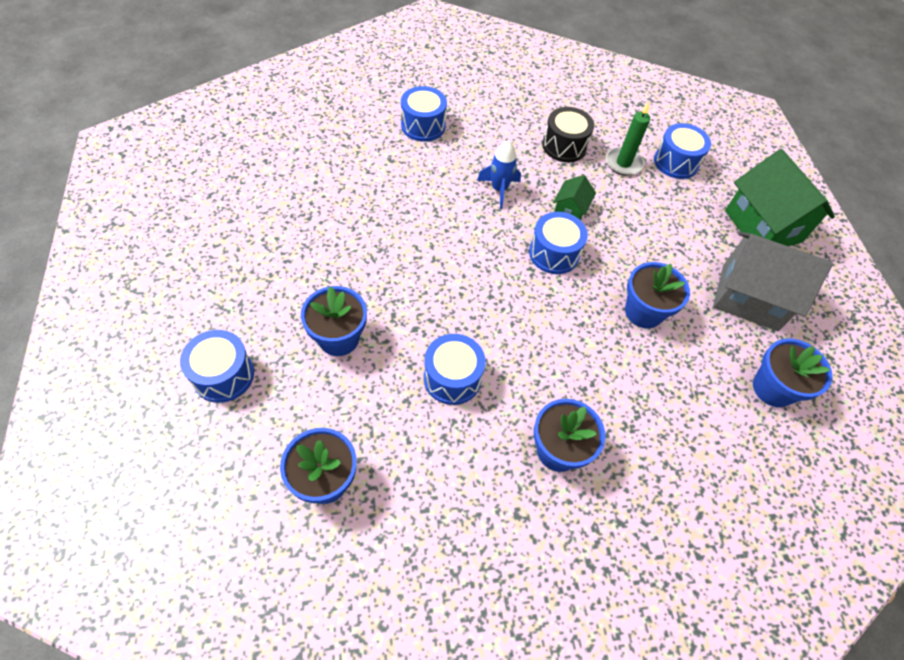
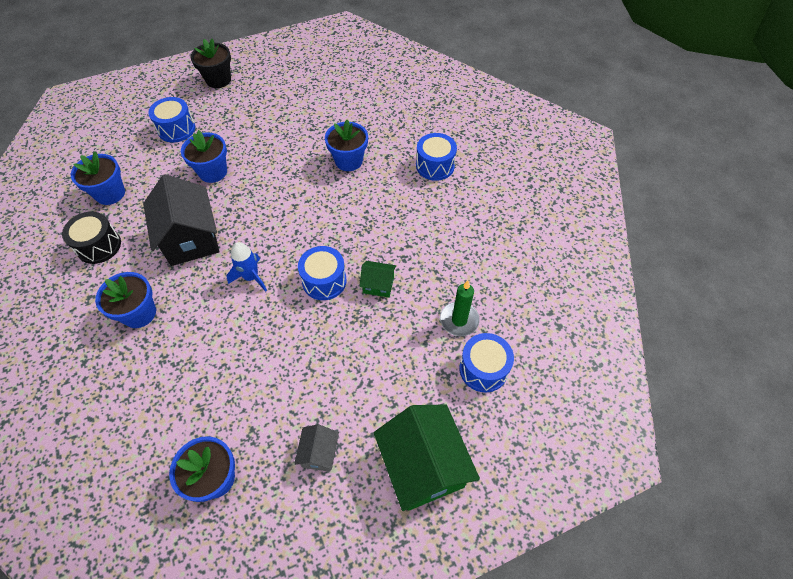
camera: 80 degrees right, 0 degrees up
(138, 306) = (218, 80): none -> black flower pot
(452, 378) = (191, 239): blue drum -> black house
(499, 189) = (383, 230): blue rocket -> blue rocket (251, 277)
(564, 146) = (459, 268): black drum -> black drum (99, 246)
(643, 312) = (278, 358): blue flower pot -> blue flower pot (349, 161)
(749, 297) = (319, 453): grey house -> grey house, size x0.48
(763, 226) = (423, 466): green house -> green house turned 75 degrees counterclockwise

